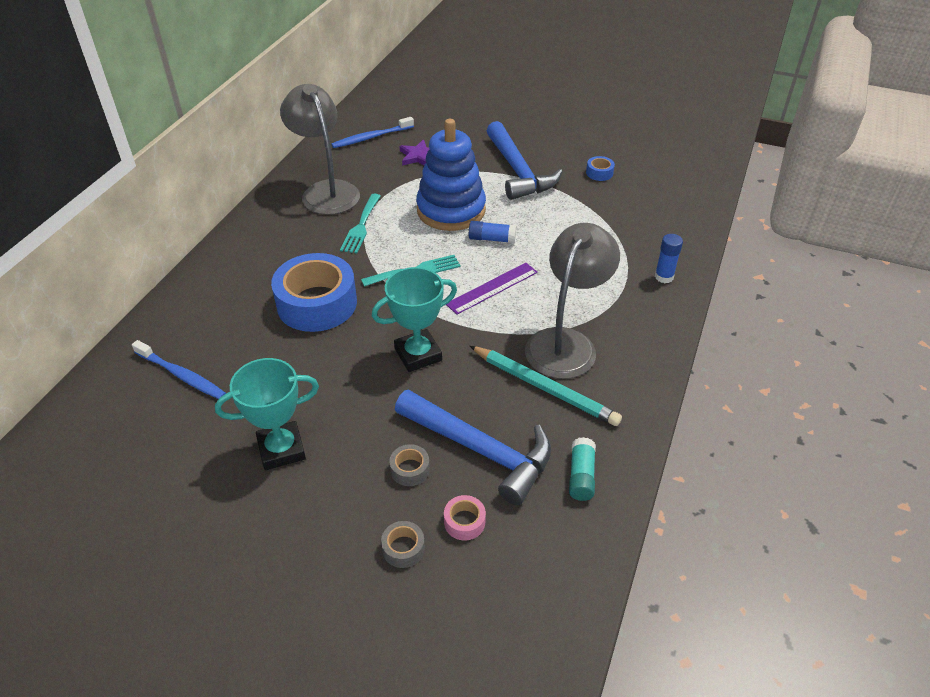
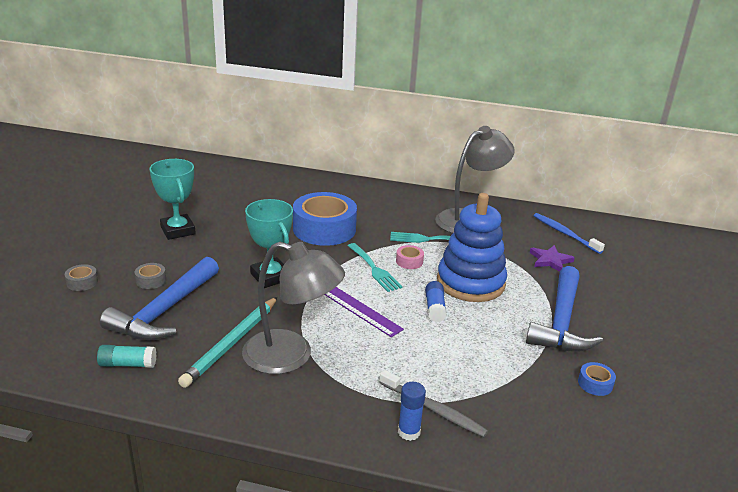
camera: 80 degrees right, 15 degrees down
(182, 375) = (246, 191): blue toothbrush -> none
(464, 522) = (97, 306): pink tape -> pink tape (409, 261)
(518, 171) = (561, 321): blue hammer -> blue hammer turned 45 degrees counterclockwise
(636, 259) = (434, 409): none -> grey toothbrush

